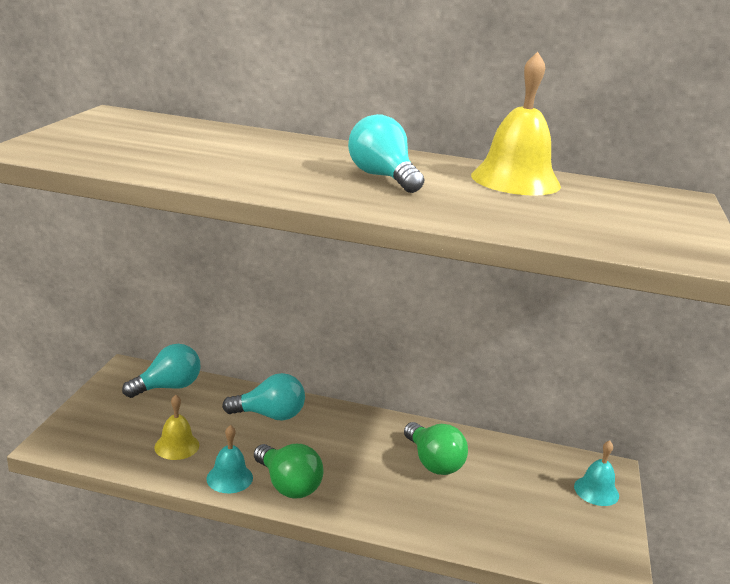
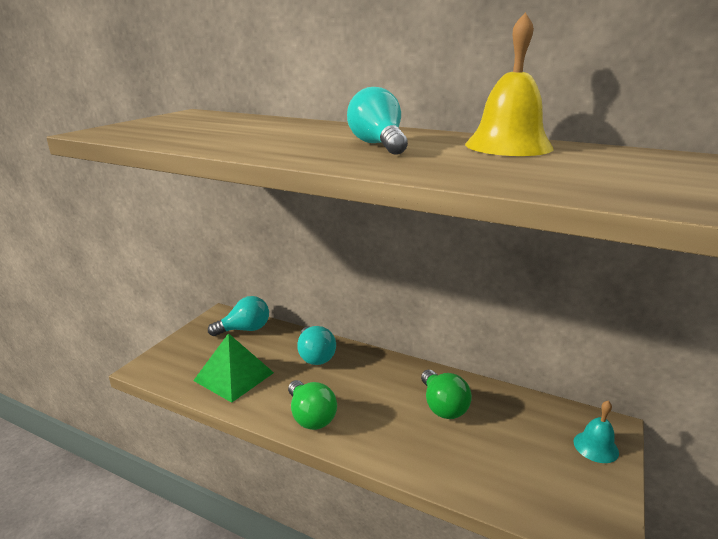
camera: 15 degrees right, 0 degrees up
(177, 446) = (234, 376): yellow bell -> green pyramid
(229, 478) = (265, 406): turquoise bell -> none
(270, 415) = (315, 356): turquoise light bulb -> turquoise light bulb turned 60 degrees clockwise

